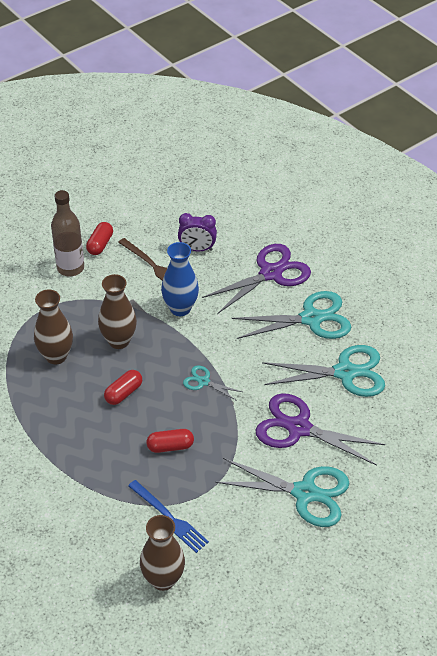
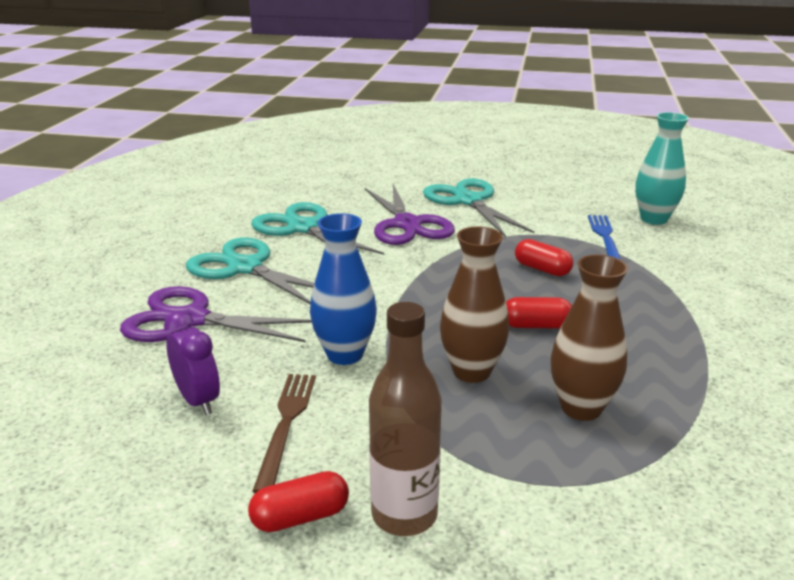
camera: 130 degrees left, 20 degrees down
(163, 579) = (654, 219): brown vase -> turquoise vase
(203, 381) = (434, 287): turquoise scissors -> none

